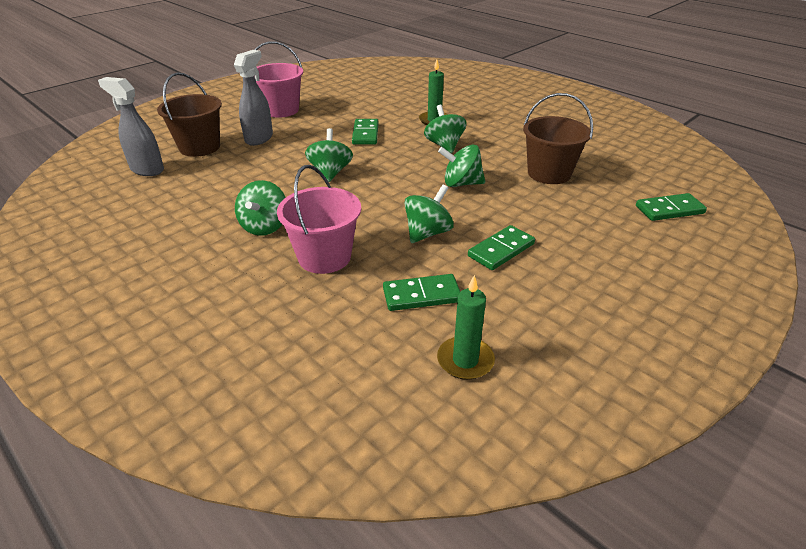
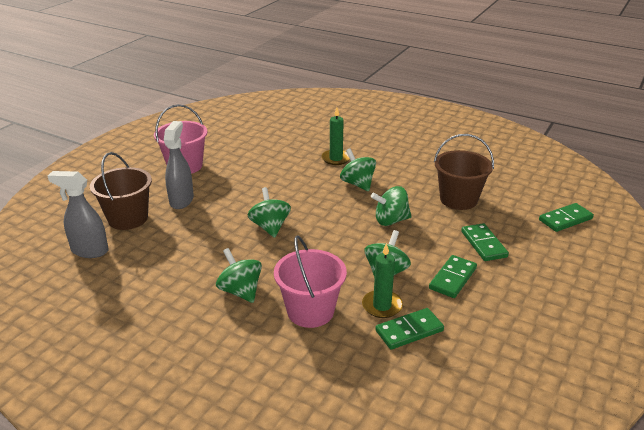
camera: 15 degrees left, 5 degrees down
(264, 226) = (240, 291): green spinning top -> green spinning top turned 150 degrees clockwise
(365, 134) = (280, 182): green domino -> green domino (484, 244)
(465, 360) = (469, 379): green candle -> green candle (382, 306)

